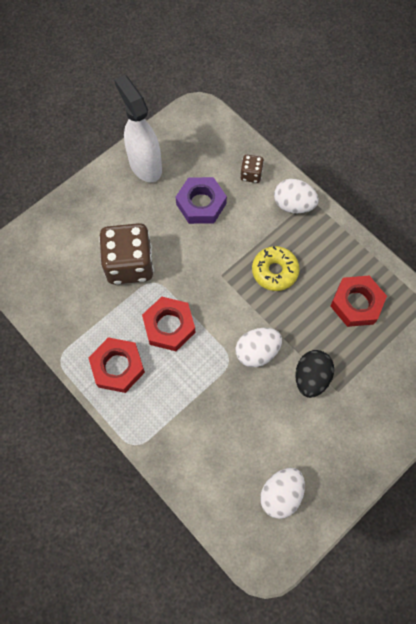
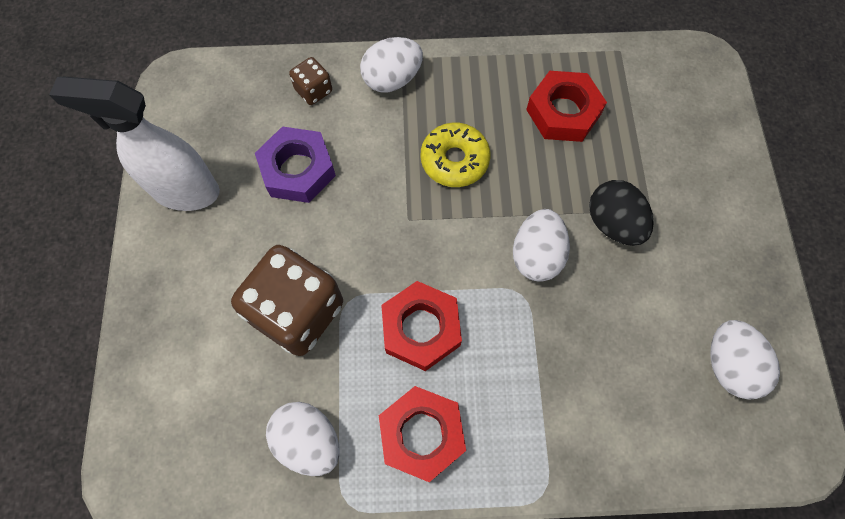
camera: 50 degrees left, 0 degrees up
(74, 319) = (309, 441): none -> white egg

